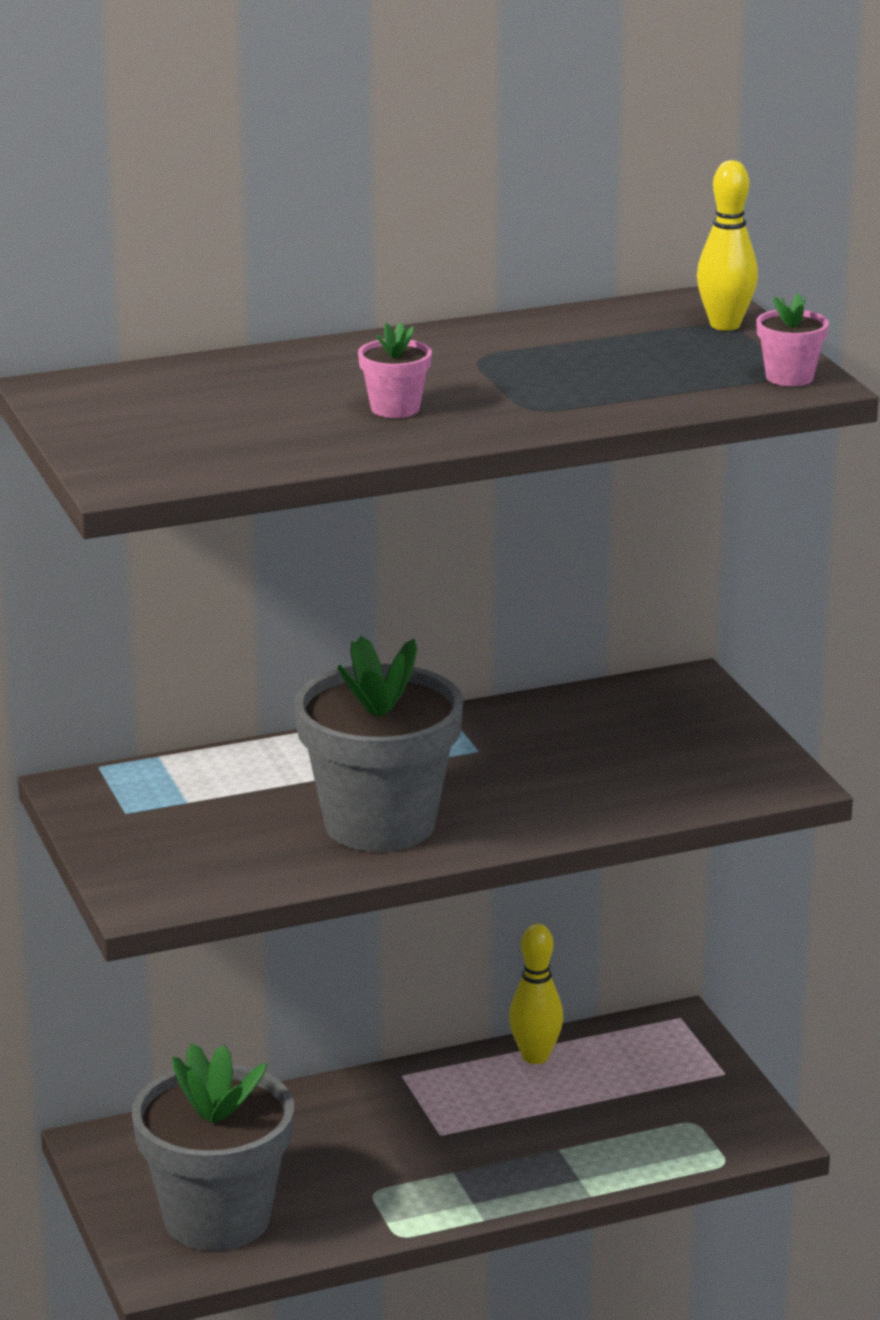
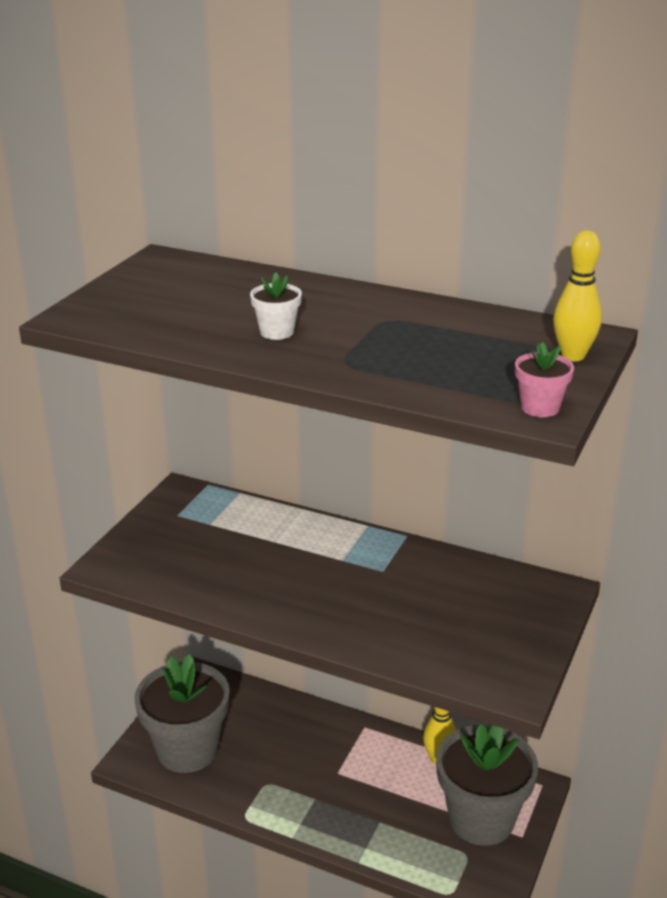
camera: 45 degrees right, 5 degrees up
(379, 824) = (267, 587): grey flower pot -> grey flower pot (481, 819)
(395, 408) = (277, 332): pink flower pot -> white flower pot

